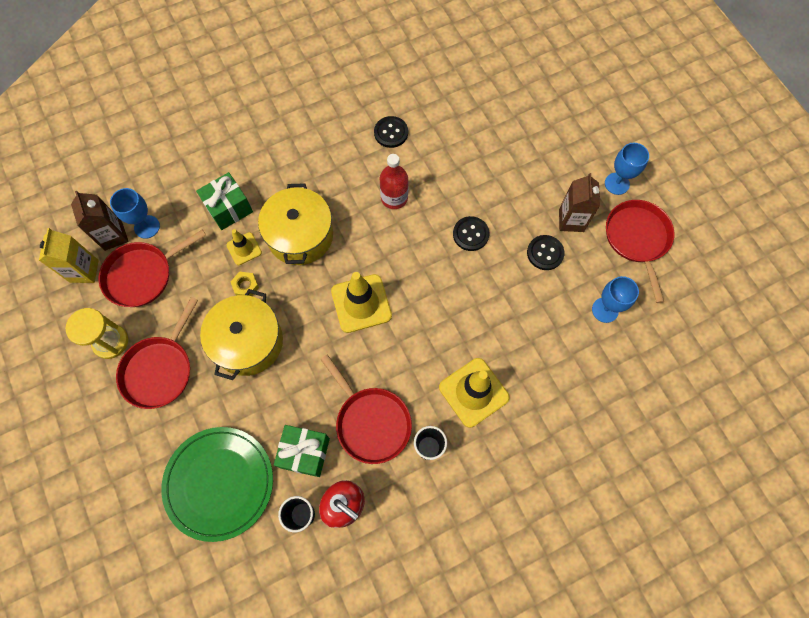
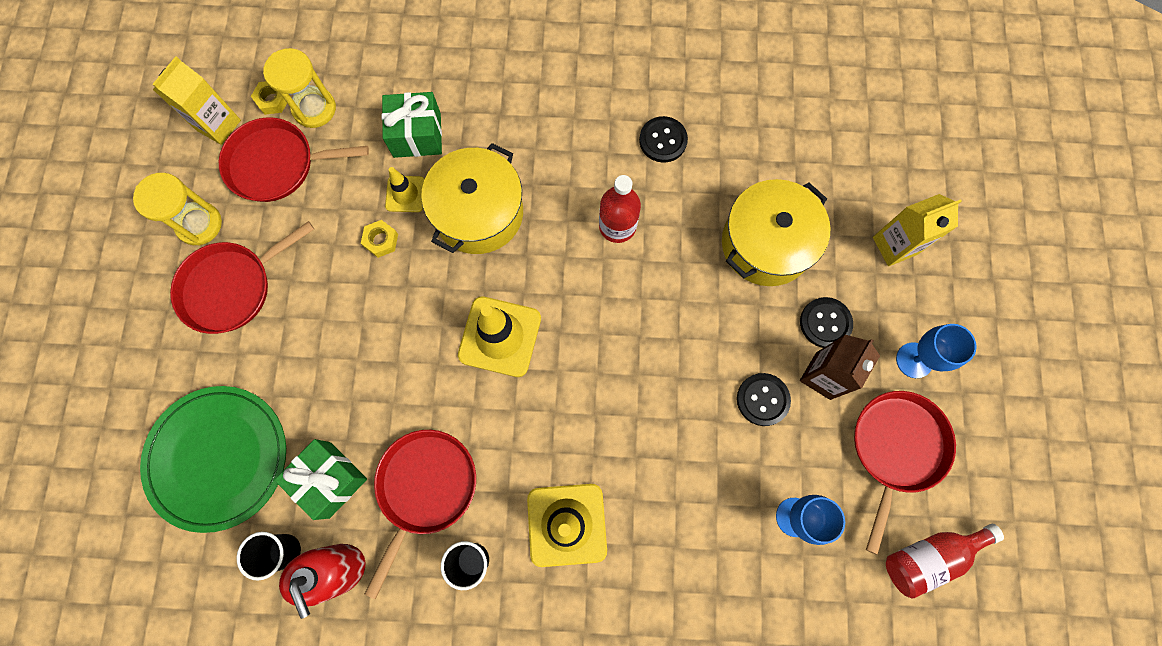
camera: 30 degrees right, 5 degrees up
(113, 236) = (272, 100): brown carton -> yellow nut
(147, 227) = (314, 109): blue goblet -> yellow hourglass
(248, 342) = (345, 309): yellow pot -> yellow pot (766, 244)
(371, 422) = (425, 488): red pan -> red pan turned 150 degrees counterclockwise
(470, 234) = (683, 323): black button -> black button (825, 323)
(566, 124) = (894, 245): none -> yellow carton
(692, 289) = (928, 557): none -> red bottle

